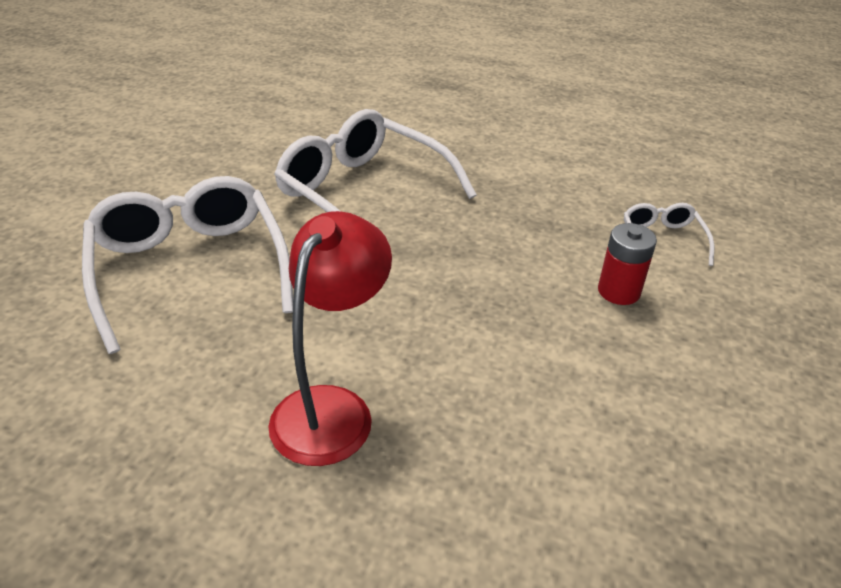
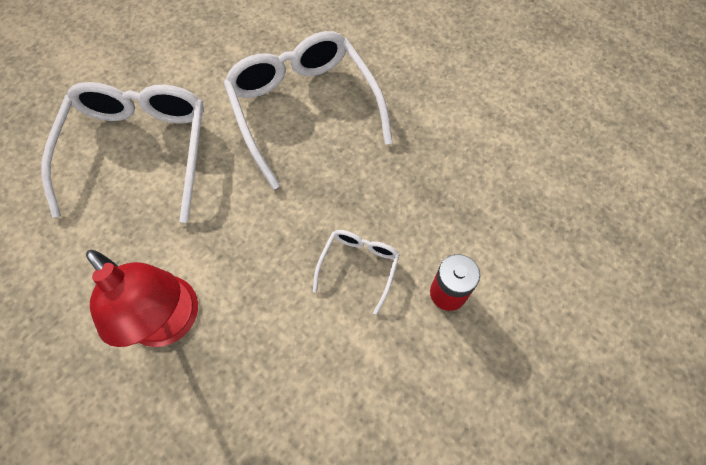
camera: 25 degrees right, 25 degrees up
(332, 408) = (171, 323): red lamp -> red lamp turned 90 degrees clockwise
(662, 240) = (525, 249): white glasses -> white glasses (358, 266)

